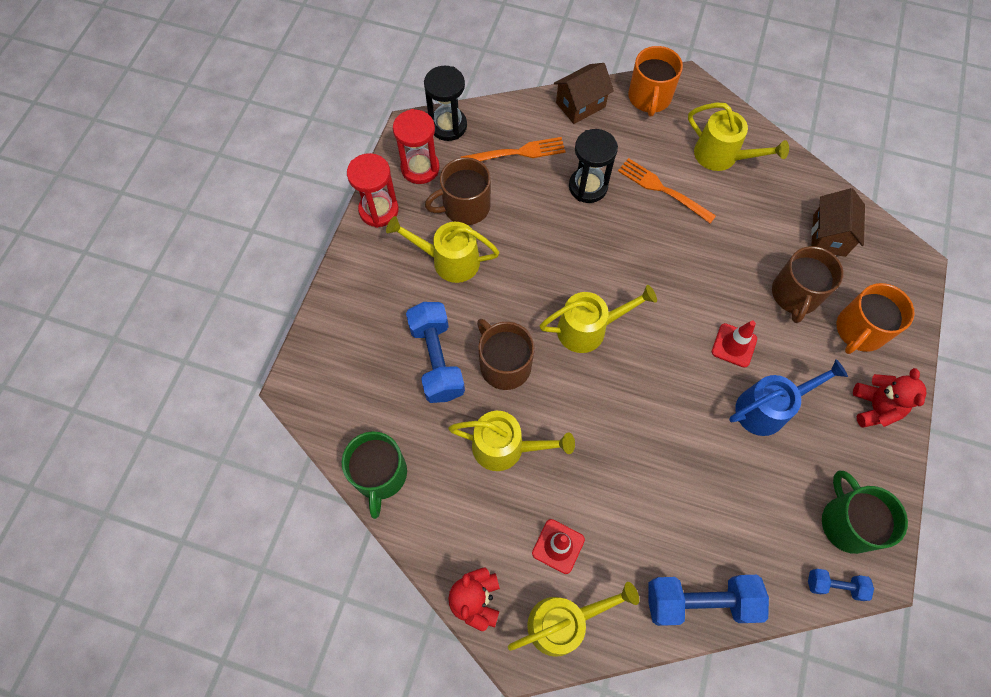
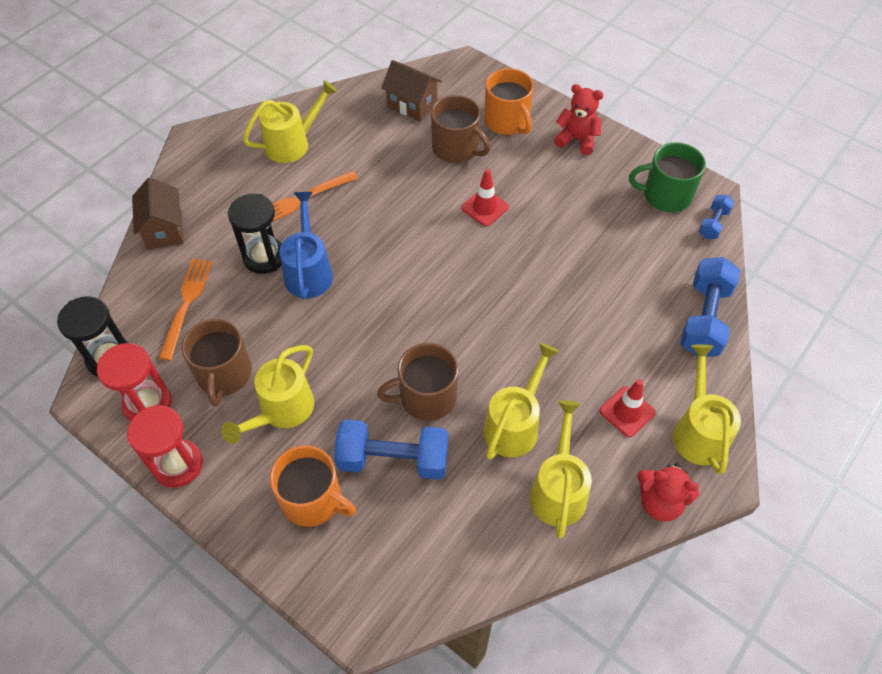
camera: 70 degrees left, 10 degrees down
(380, 475) = (502, 557): green mug -> none
(589, 328) = (419, 310): yellow watering can -> yellow watering can (558, 489)
(649, 98) = (194, 172): orange mug -> orange mug (313, 500)
(768, 408) = (551, 206): blue watering can -> blue watering can (308, 271)

